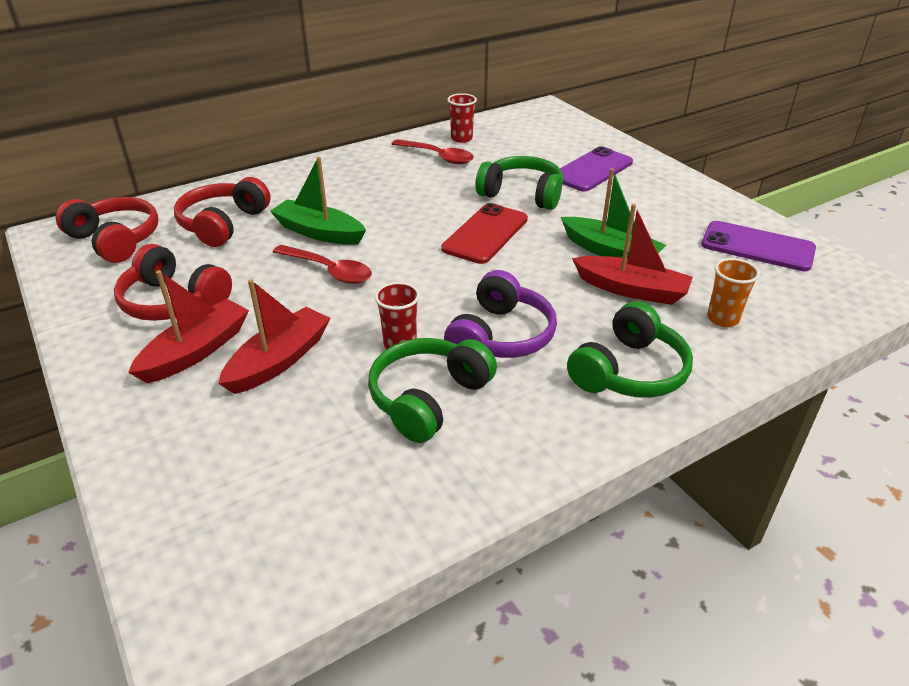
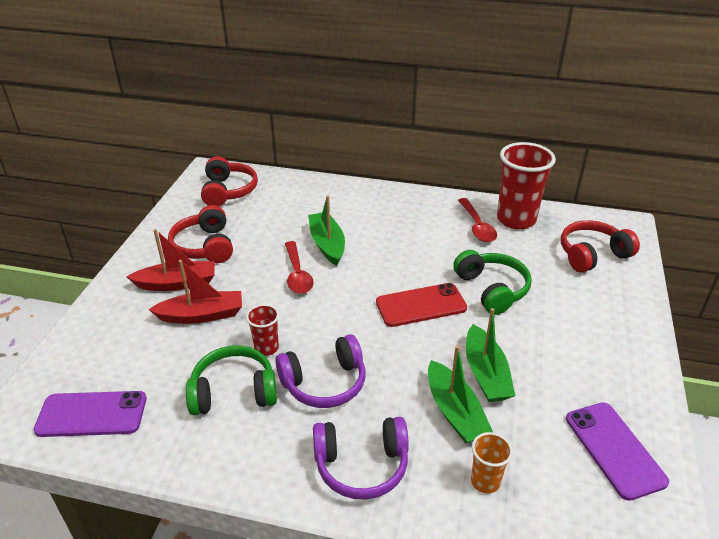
camera: 45 degrees right, 0 degrees up
(223, 224) = (287, 209): red headphones -> red headphones (592, 255)
(461, 138) = (516, 219): red cup -> red cup, size x2.02
(592, 170) = (578, 299): purple phone -> purple phone (92, 414)
(629, 371) = (361, 465): green headphones -> purple headphones
(631, 290) = (455, 412): red boat -> green boat

